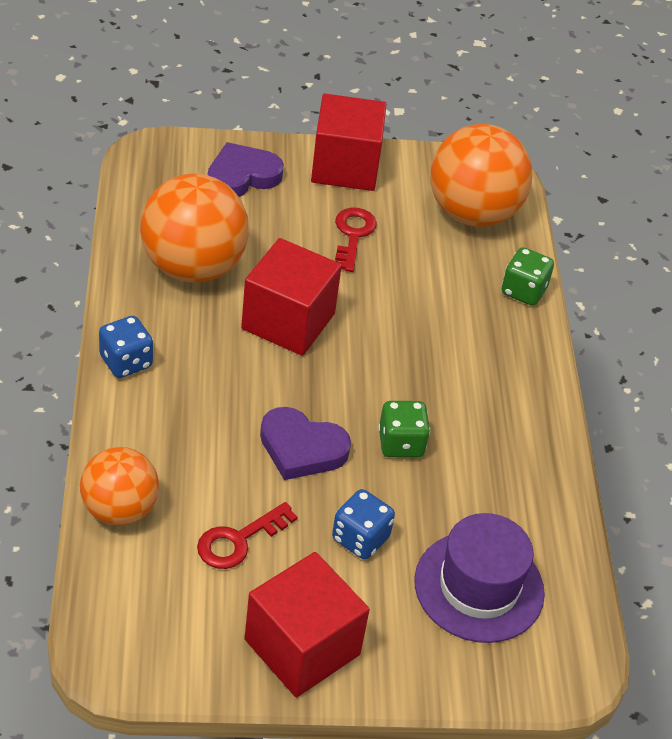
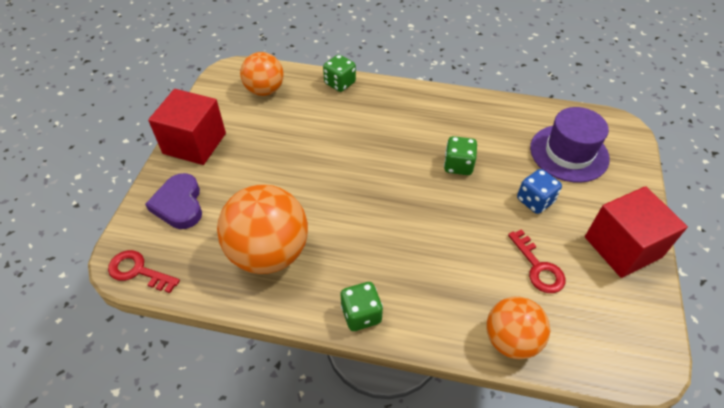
camera: 70 degrees left, 5 degrees up
(126, 362) = (361, 314): blue dice -> green dice
(288, 321) = (340, 204): red cube -> none
(301, 448) = (458, 217): purple heart -> none
(353, 235) = (265, 152): red key -> red key (138, 271)
(472, 213) = (265, 90): orange ball -> orange ball, size x0.63

